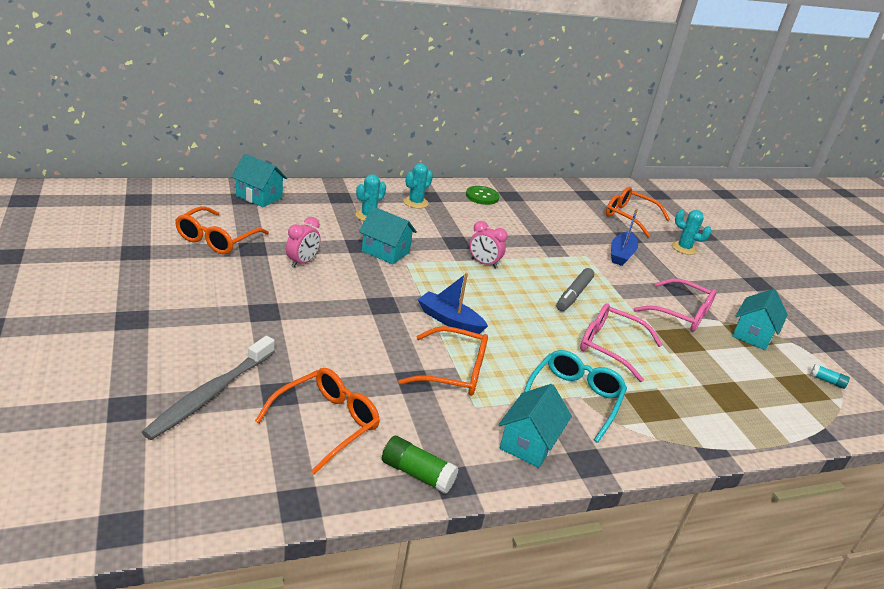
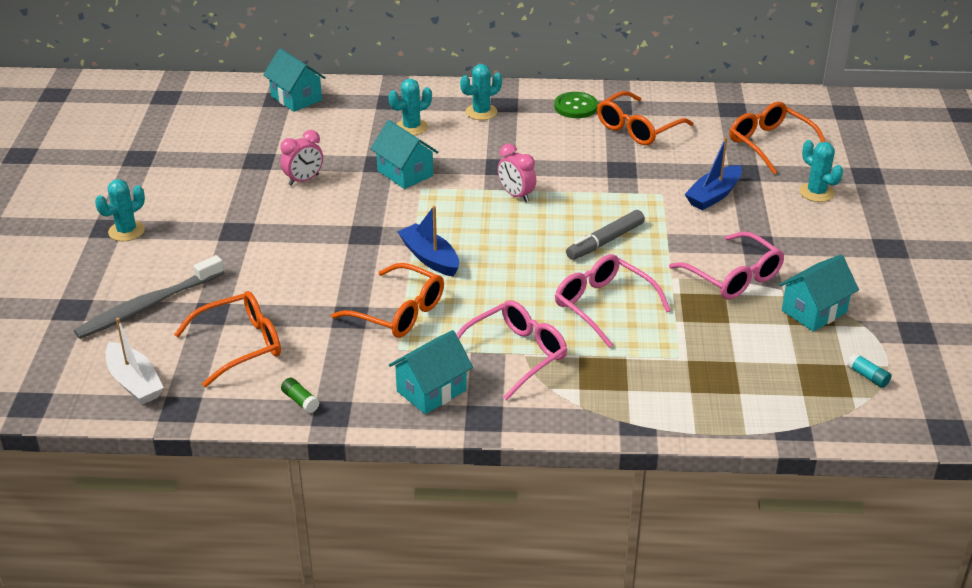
camera: 25 degrees right, 5 degrees up
(153, 321) = (126, 231): none -> turquoise cactus
(217, 239) = (226, 148): orange glasses -> orange glasses (637, 128)
(234, 481) = (134, 382): none -> white boat
(417, 473) = (300, 401): green glue stick -> green glue stick, size x0.60
(574, 398) = (515, 355): turquoise glasses -> pink glasses

